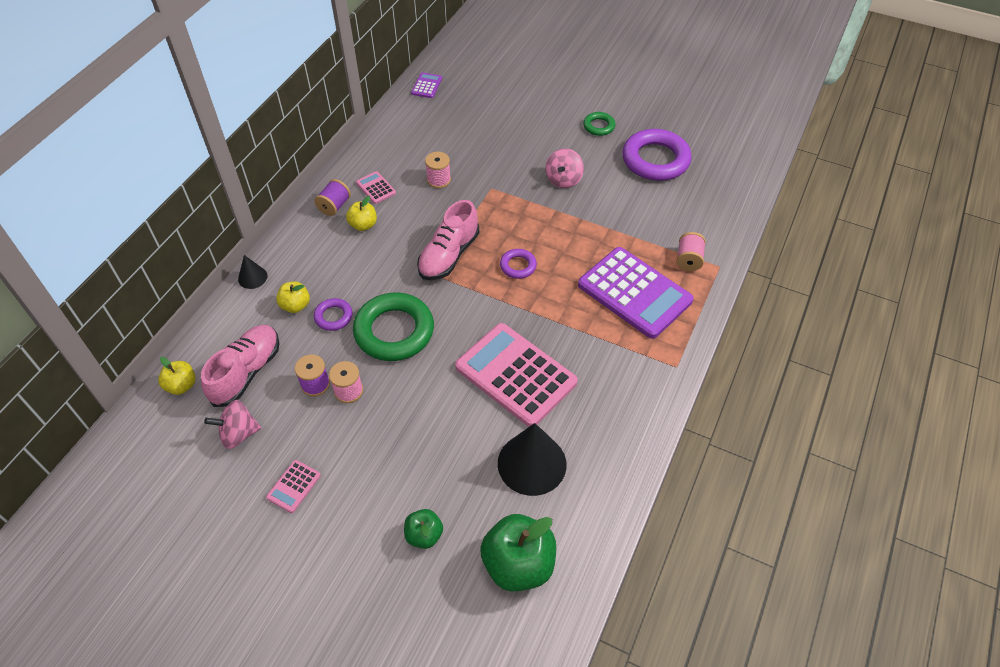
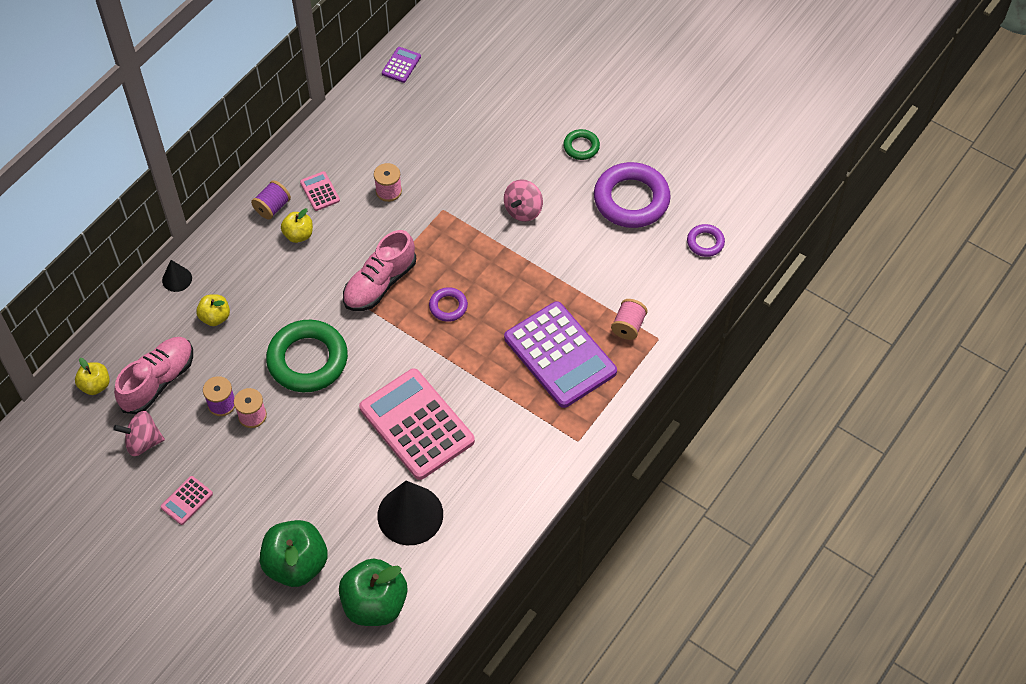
camera: 10 degrees right, 5 degrees up
(333, 316) = (250, 335): purple ring -> purple ring (705, 242)
(424, 535) = (296, 564): green apple -> green apple, size x1.87

